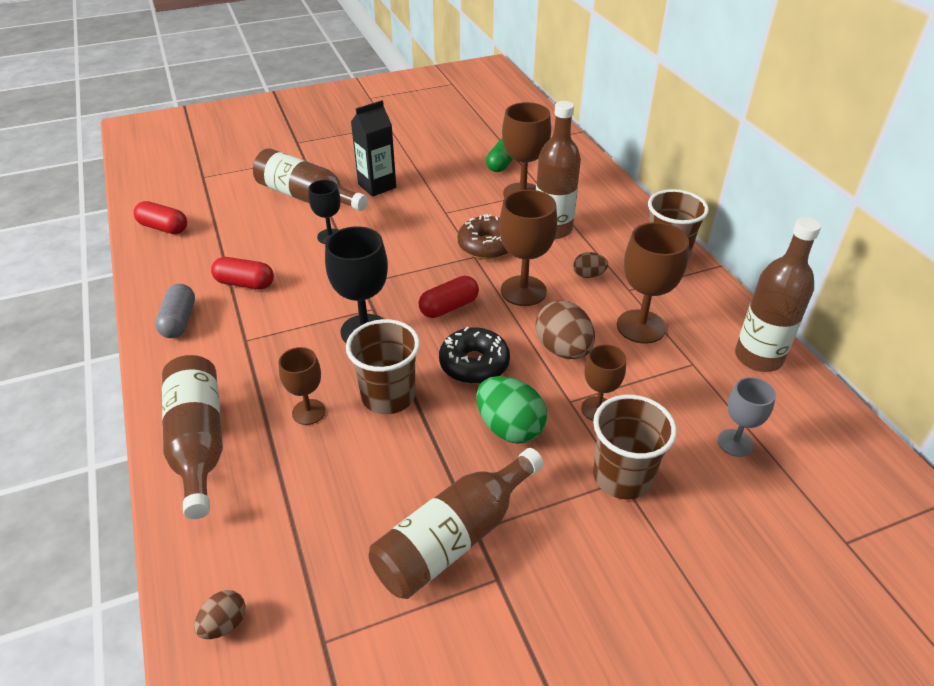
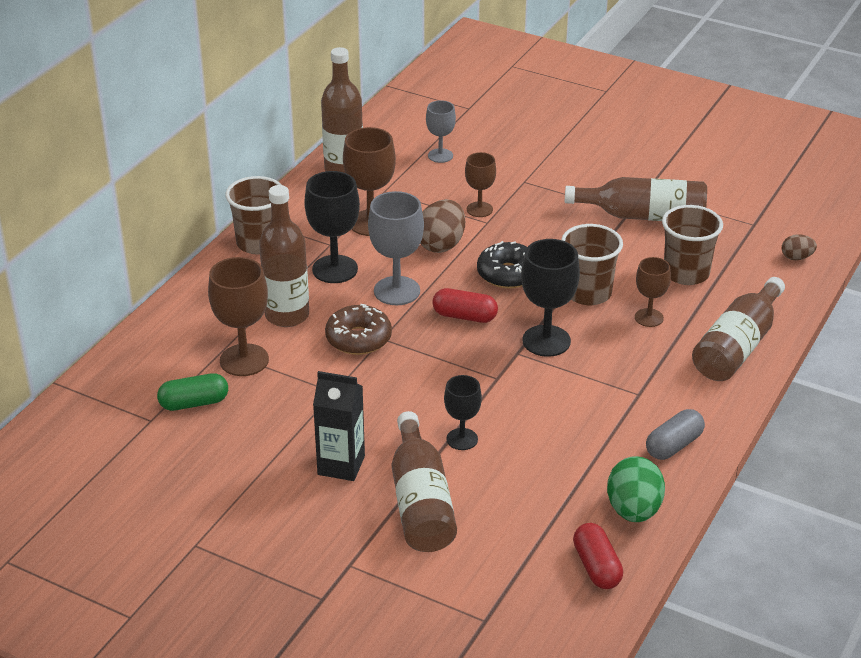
camera: 130 degrees left, 5 degrees down
(245, 283) = (587, 443): red capsule -> none
(509, 428) = (542, 234): green egg -> green egg (633, 510)
(523, 291) = (397, 291): brown goblet -> grey goblet
(588, 275) = (335, 269): brown egg -> black goblet
(622, 477) = (522, 182): brown cup -> brown cup (686, 273)

